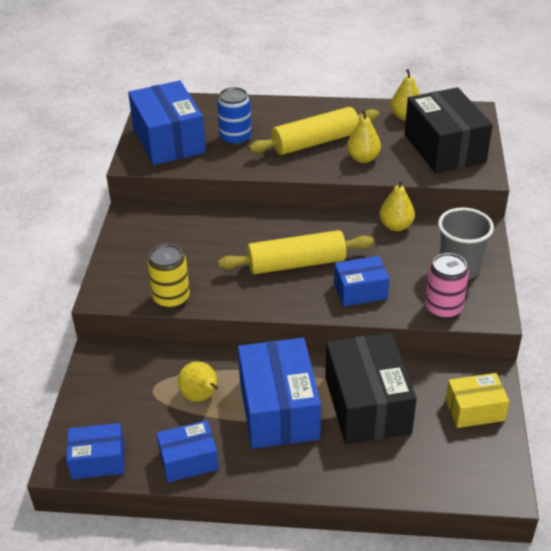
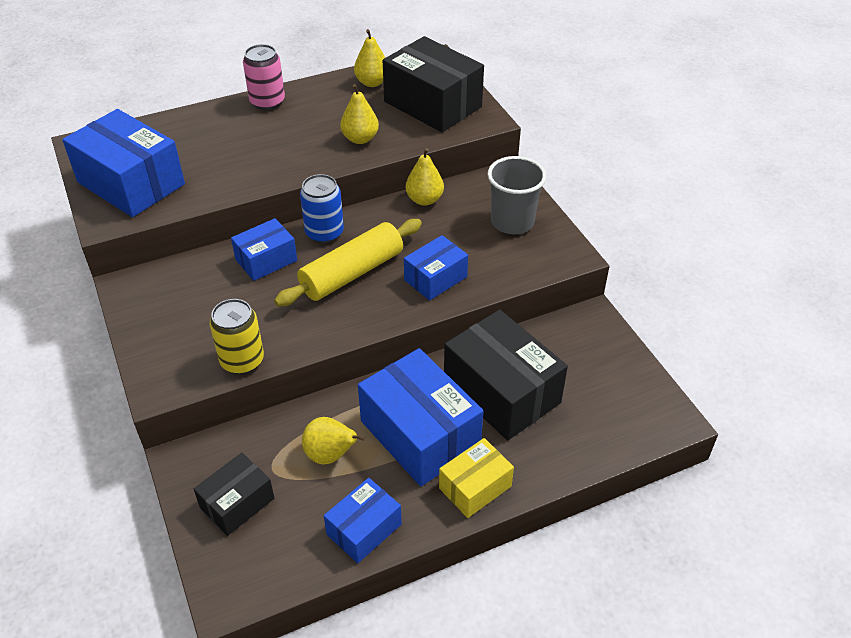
camera: 30 degrees left, 5 degrees up
(98, 460) = (264, 575): blue box -> blue box (266, 260)
(113, 402) = (237, 503): none -> black box
(235, 138) = (207, 157): blue can -> blue can (324, 233)
(315, 142) = (298, 136): yellow rolling pin -> none
(443, 308) = (524, 266): pink can -> pink can (267, 102)
(474, 410) = (600, 355): yellow box -> yellow box (475, 487)

